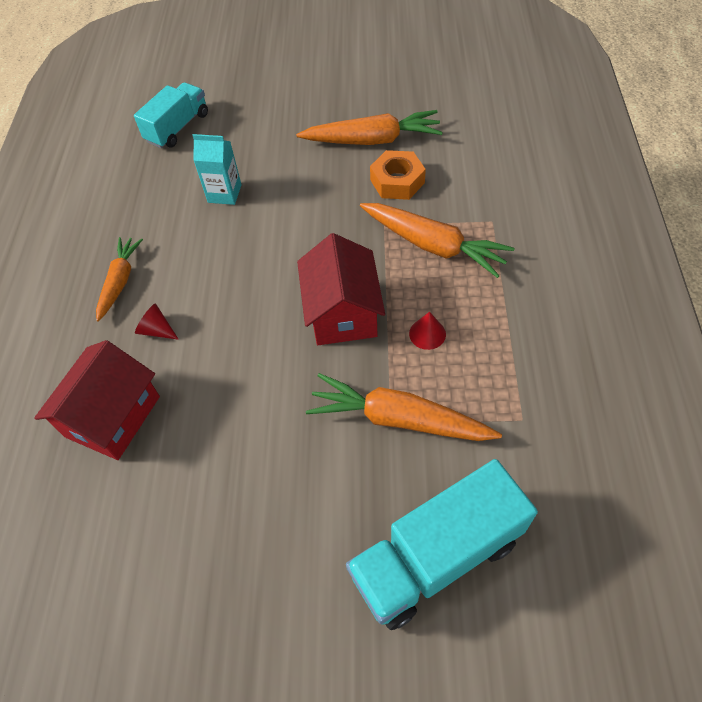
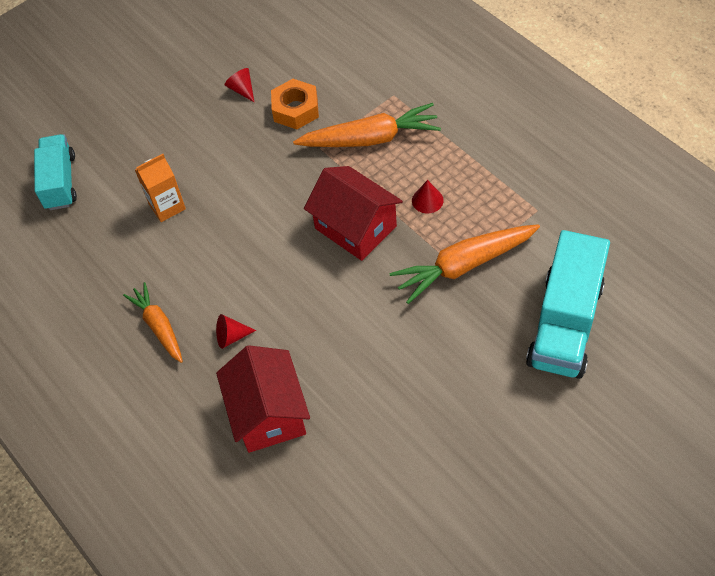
camera: 40 degrees left, 0 degrees up
(224, 193) = (167, 206): turquoise carton -> orange carton
(372, 140) = (242, 90): orange carrot -> red cone

